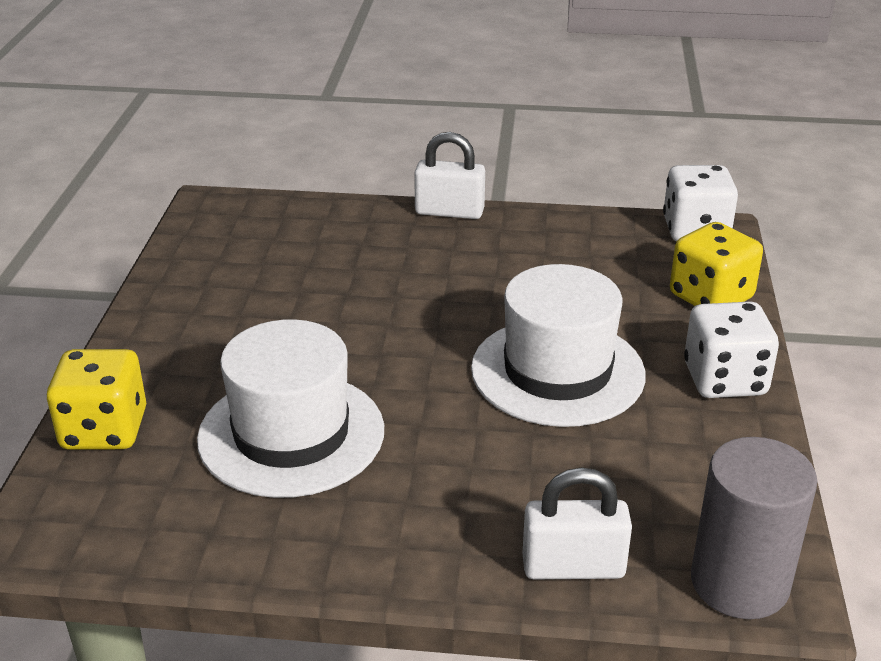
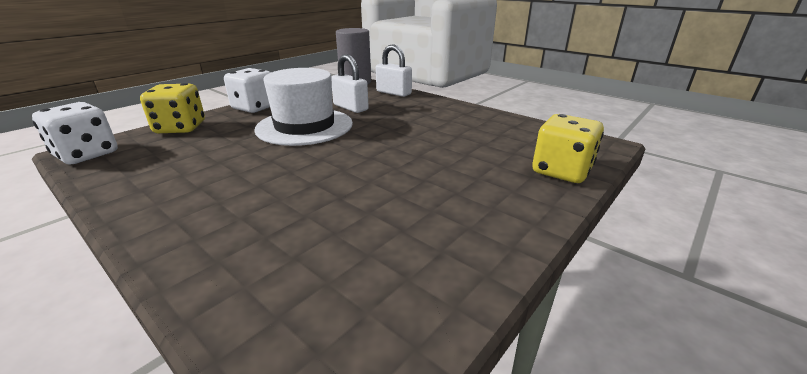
camera: 145 degrees left, 5 degrees down
(291, 434) = (454, 141): white hat -> none
(449, 212) = (147, 236): white padlock -> white padlock (350, 107)

